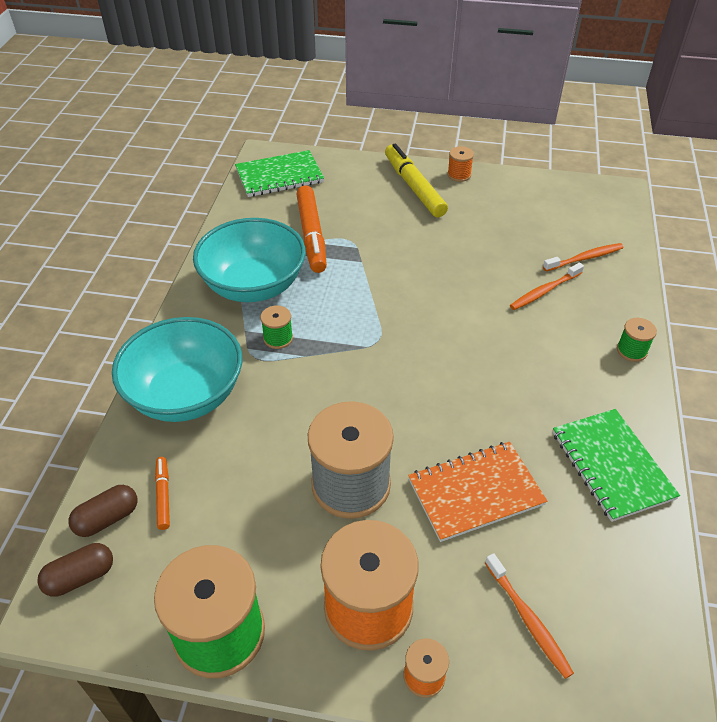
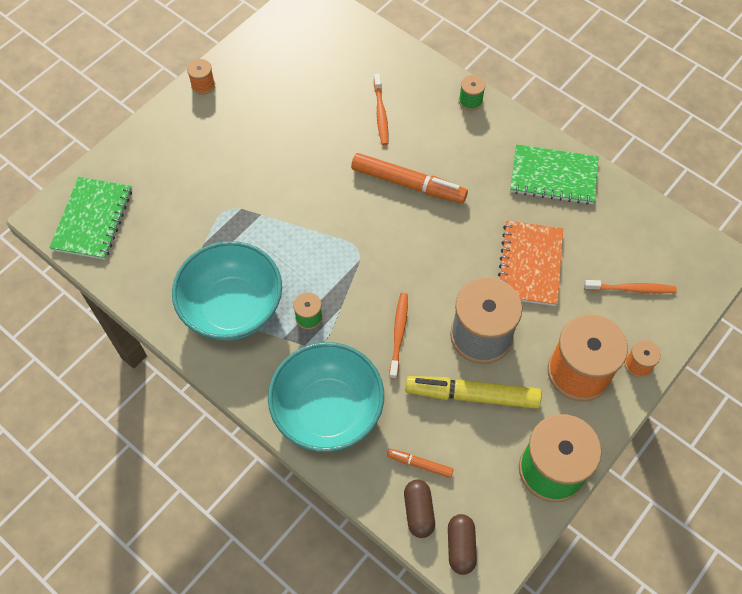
camera: 60 degrees left, 15 degrees up
(311, 235) = (199, 234): orange marker -> orange marker (408, 184)
(414, 187) = (193, 126): yellow marker -> yellow marker (472, 395)
(584, 258) = (365, 67): orange toothbrush -> orange toothbrush (398, 334)

